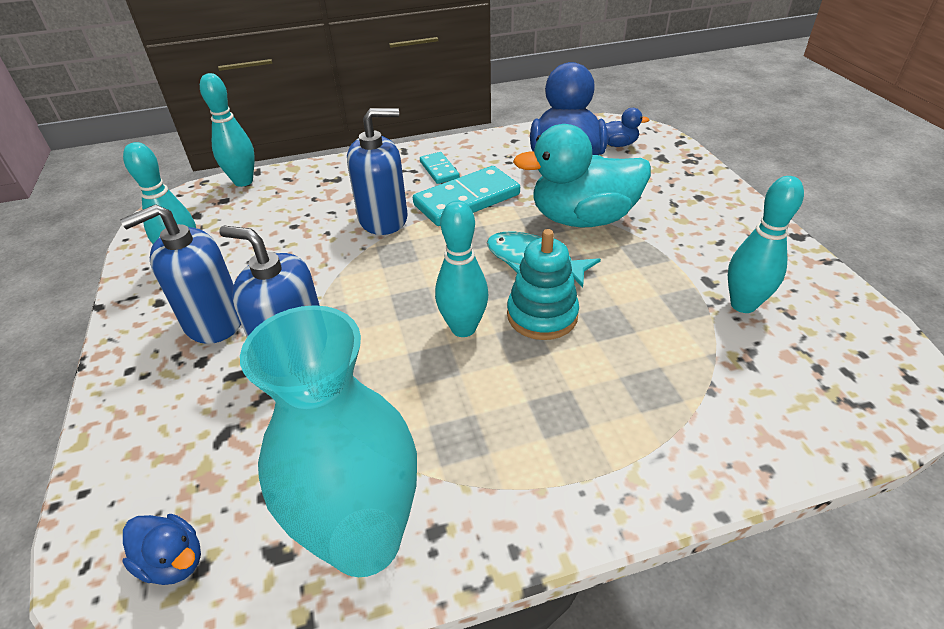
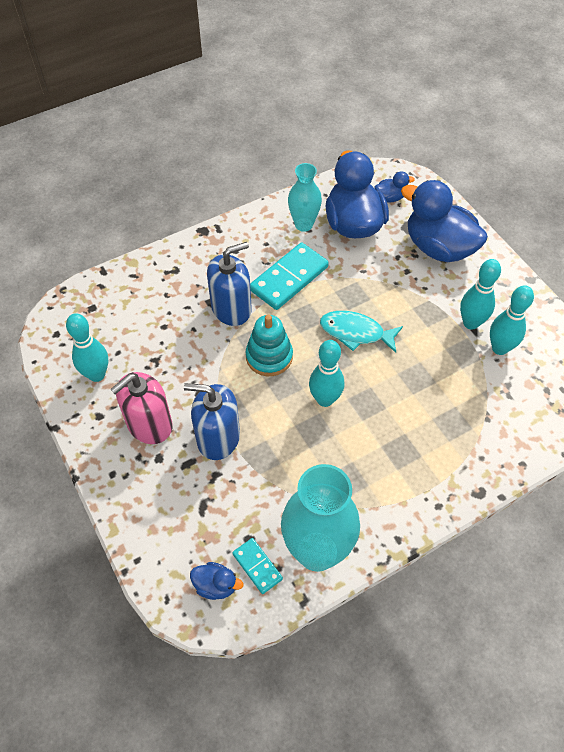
camera: 15 degrees left, 15 degrees up
(213, 321) = (149, 424): blue soap dispenser -> pink soap dispenser
(243, 181) = (97, 284): turquoise bowling pin -> turquoise bowling pin (471, 323)
(439, 170) = (256, 248): turquoise domino -> turquoise domino (257, 566)
(504, 156) = (303, 224): none -> turquoise vase
(542, 315) = (373, 379): turquoise stacking toy -> turquoise stacking toy (269, 357)
(582, 219) = (380, 285): turquoise duck -> none
(670, 192) = (438, 248): none -> blue duck

